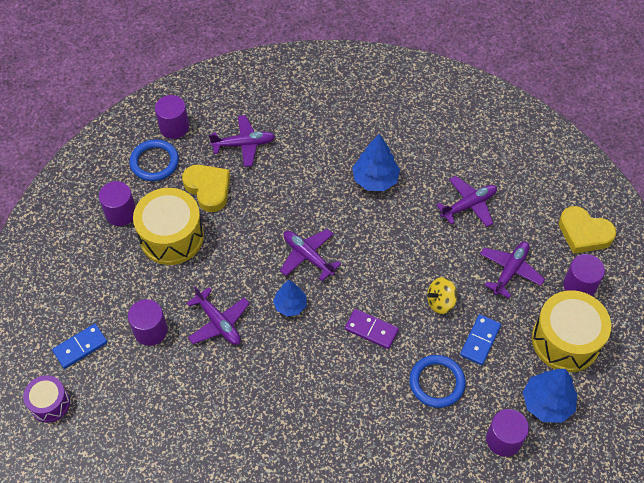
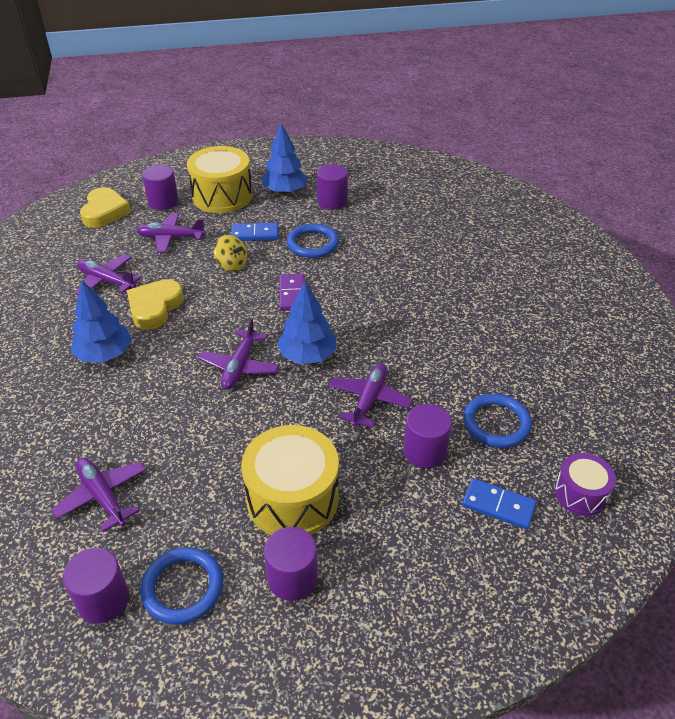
camera: 120 degrees left, 15 degrees down
(139, 393) = (496, 423): none -> blue ring
(208, 189) = (197, 498): yellow heart -> yellow heart (155, 307)
(290, 305) = (307, 356): blue tree -> blue tree, size x1.51

